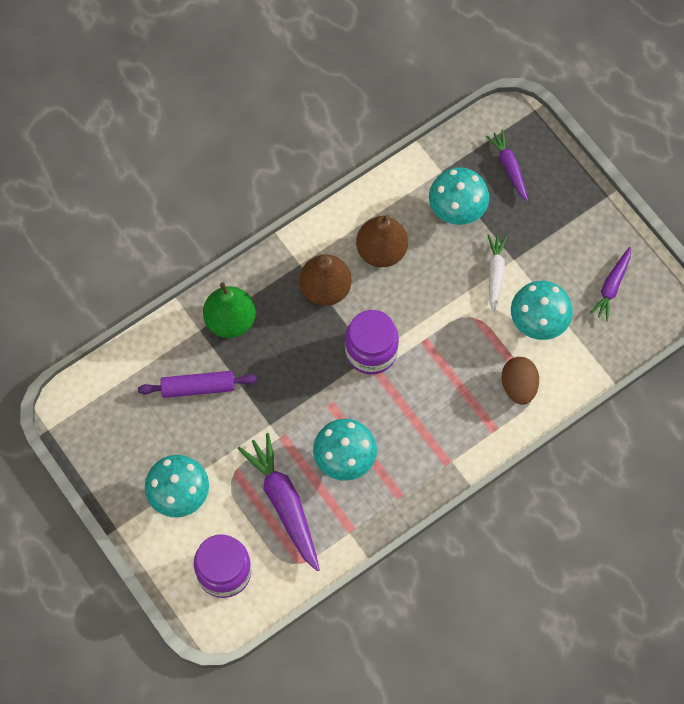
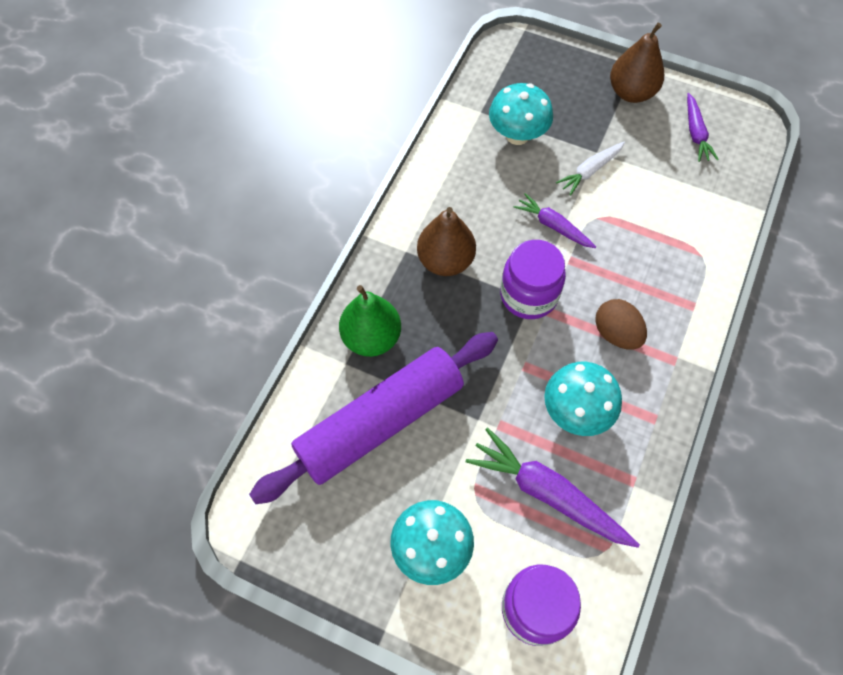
camera: 30 degrees left, 5 degrees down
(198, 387) = (380, 422): purple rolling pin -> purple rolling pin, size x2.00
(381, 251) = (475, 202): brown pear -> brown pear (631, 92)
(495, 273) = (590, 171): white carrot -> white carrot turned 105 degrees counterclockwise
(509, 167) = (537, 82): purple carrot -> purple carrot (553, 226)
(518, 386) = (684, 255): brown egg -> brown egg (616, 334)
(538, 321) = (658, 192): turquoise mushroom -> none

